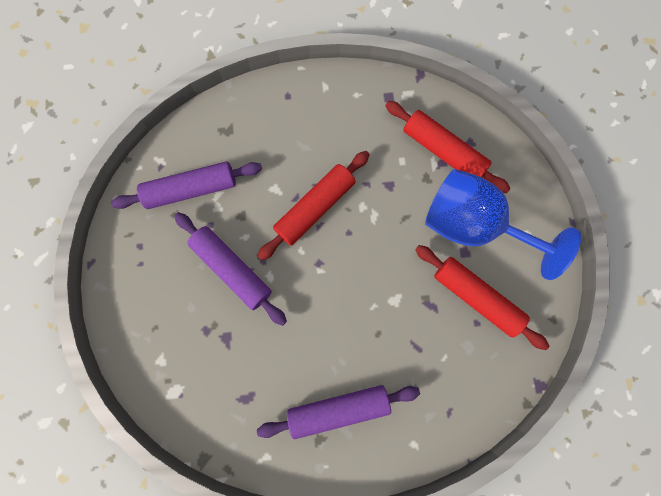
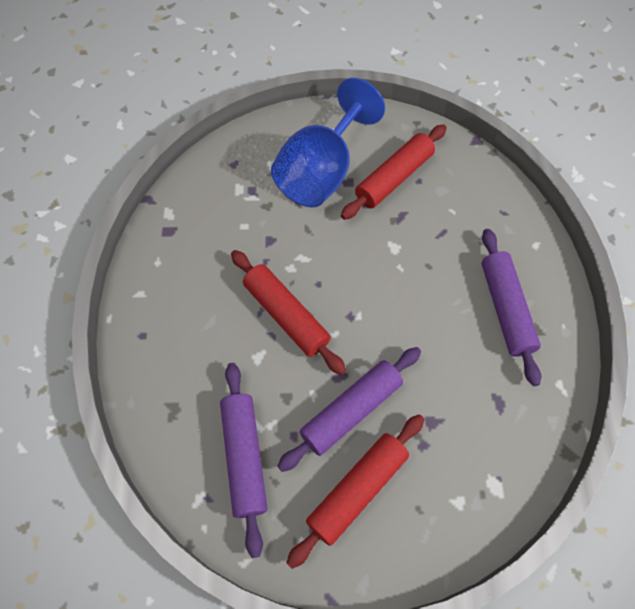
camera: 85 degrees left, 15 degrees down
(443, 151) = (239, 188): red rolling pin -> red rolling pin (357, 490)

